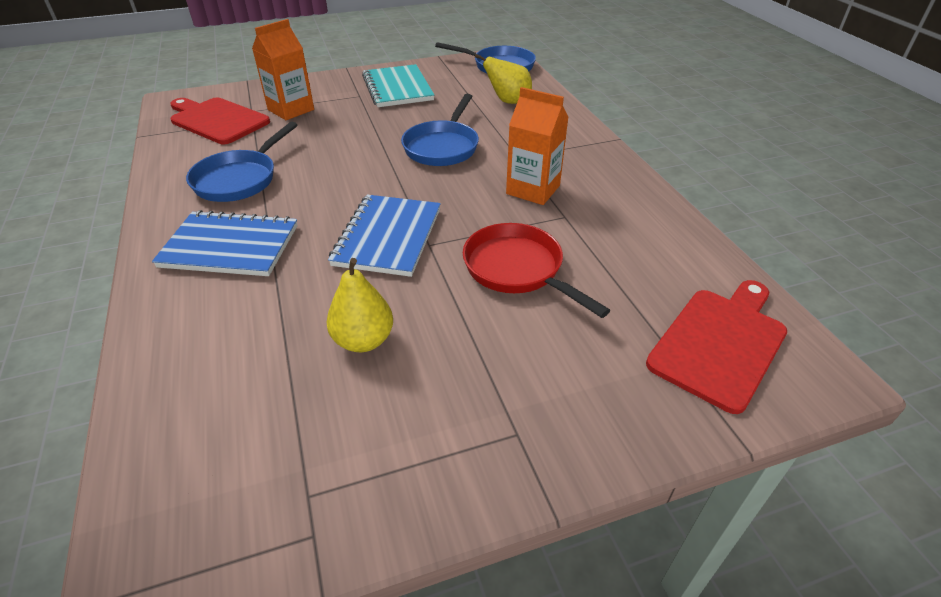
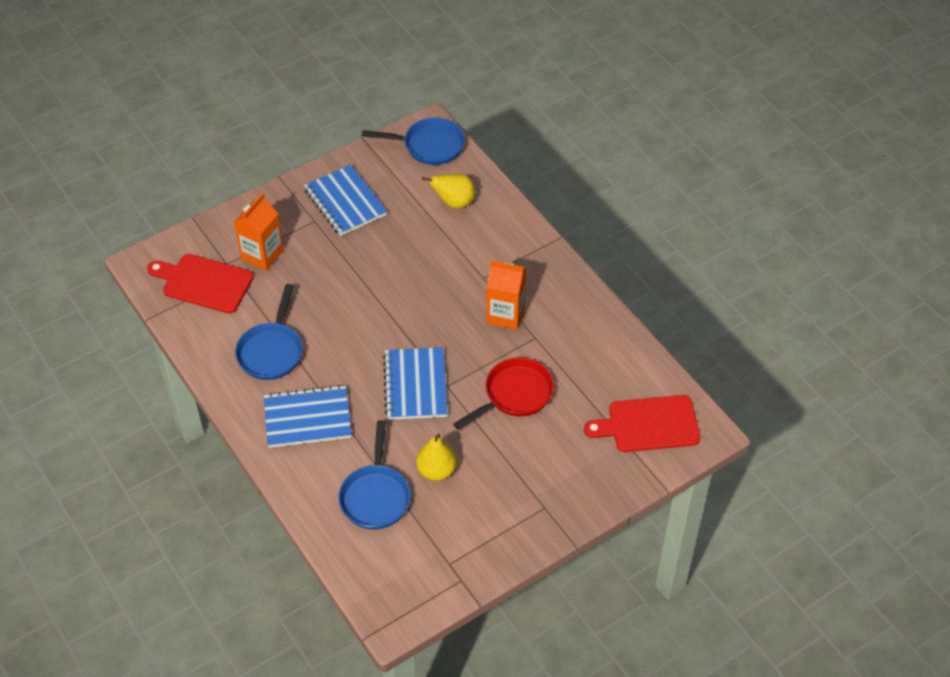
camera: 15 degrees left, 10 degrees up
(397, 88) = (345, 202): turquoise notebook -> blue notebook
(442, 147) = (418, 278): blue pan -> blue pan (375, 496)
(517, 269) = (514, 395): red pan -> red pan turned 105 degrees clockwise
(720, 343) = (649, 424): red cutting board -> red cutting board turned 120 degrees counterclockwise

